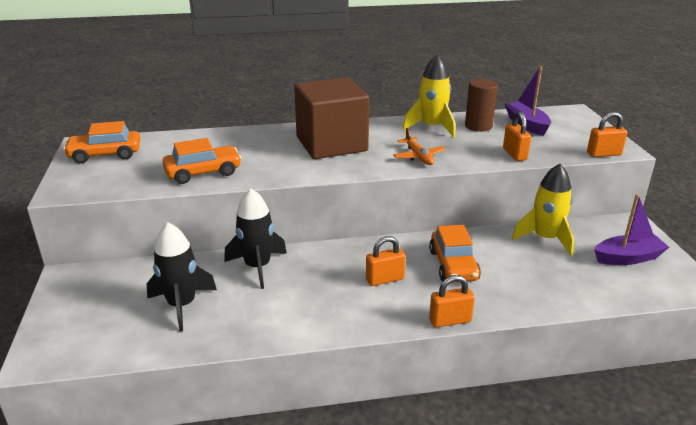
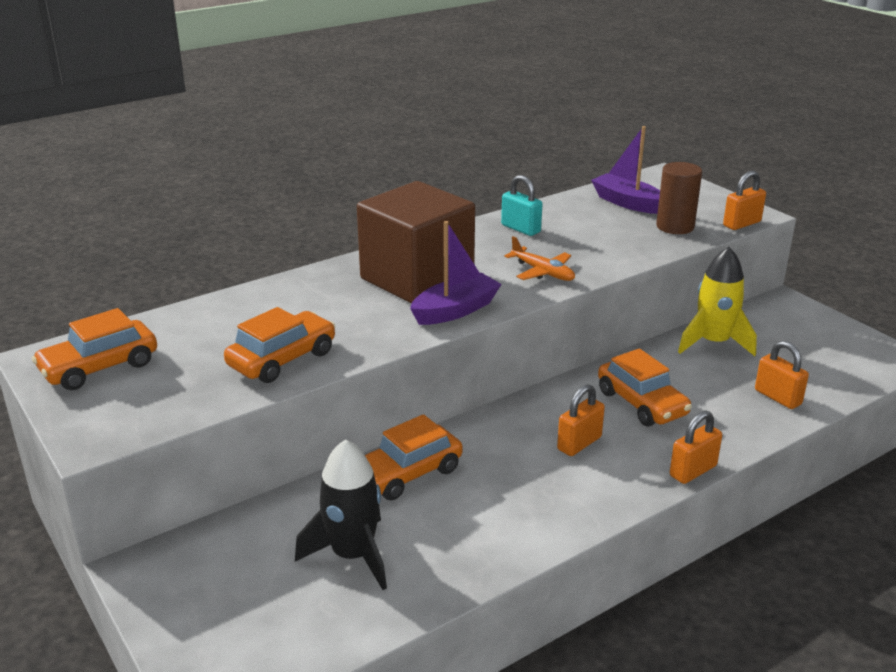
camera: 25 degrees left, 0 degrees up
(257, 267) = (407, 474): black rocket -> orange car
(431, 127) = (520, 229): yellow rocket -> turquoise padlock
(478, 126) = (574, 216): brown cylinder -> brown cylinder (675, 227)
(514, 154) = (649, 244): orange padlock -> orange padlock (777, 397)
(628, 258) = (812, 343): purple boat -> purple boat (455, 310)

